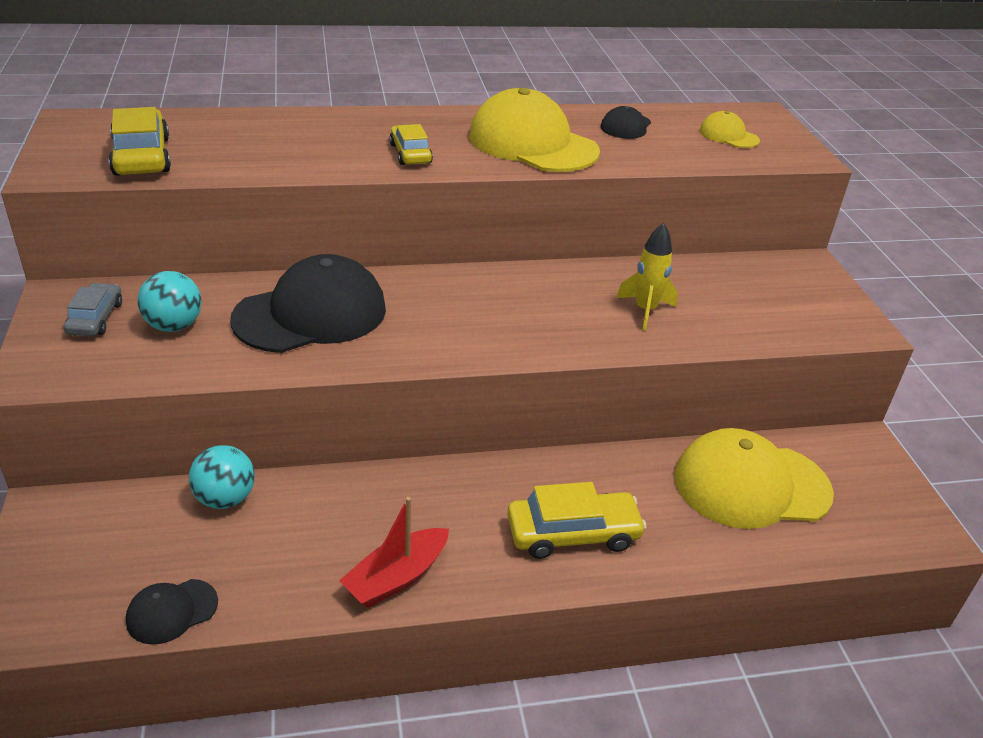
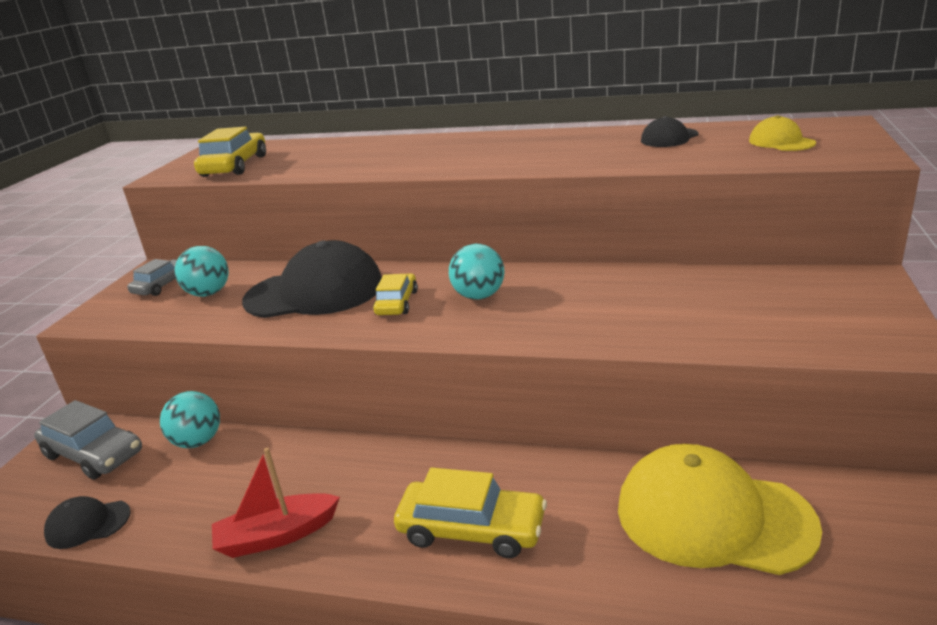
camera: 30 degrees right, 10 degrees down
(102, 535) = (93, 454): none -> grey car
(410, 154) = (439, 161): yellow car -> yellow car (397, 303)
(496, 306) = (479, 296): none -> turquoise ball
(532, 144) = (559, 152): yellow cap -> none
(645, 311) = (629, 310): yellow rocket -> none

